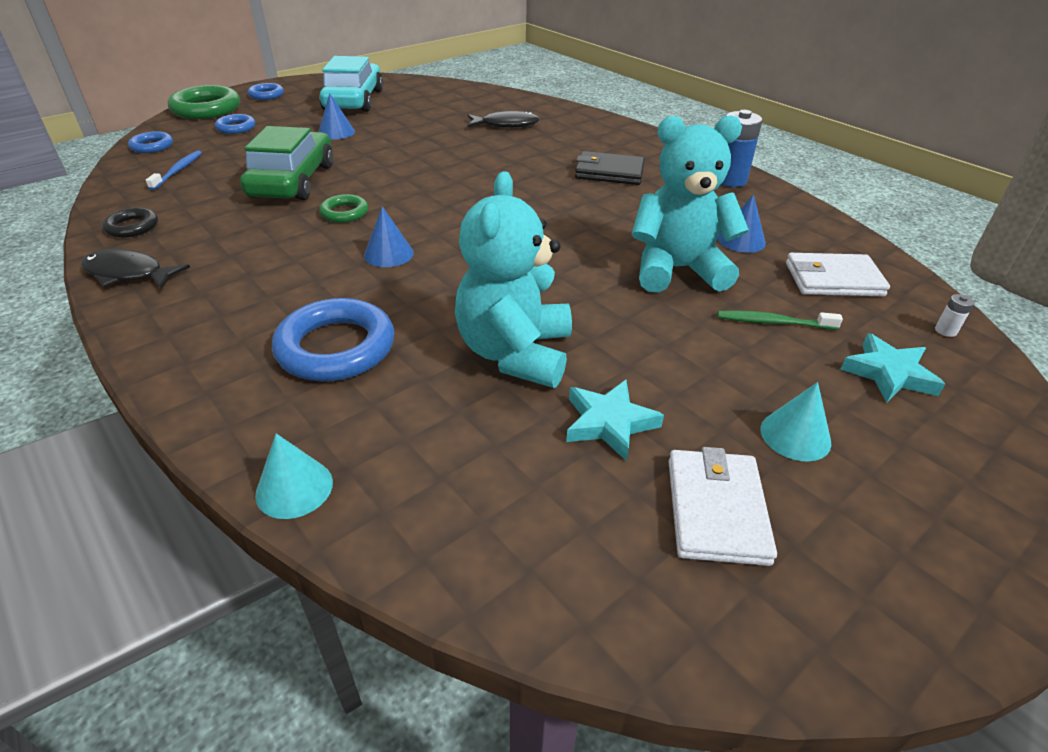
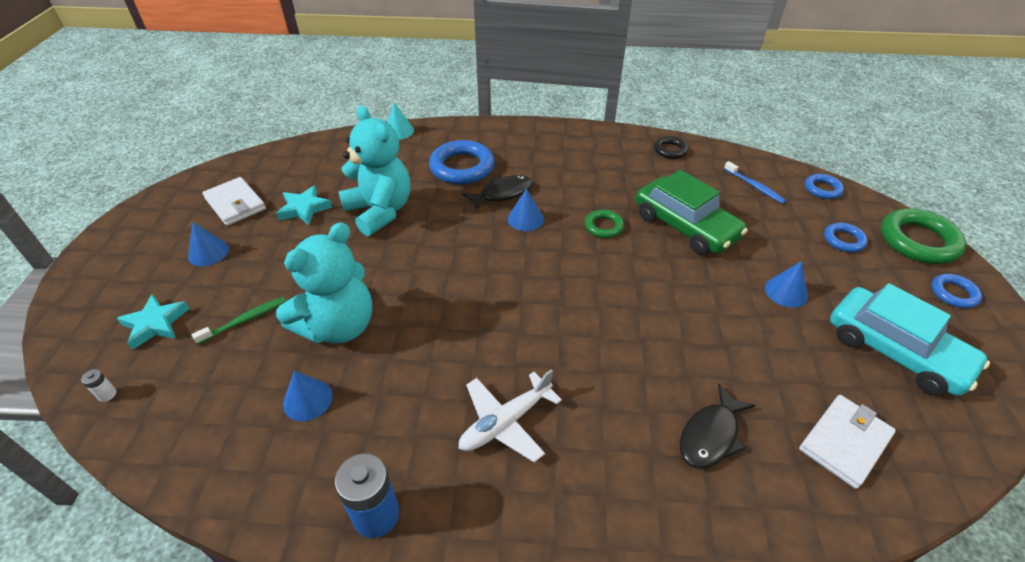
camera: 135 degrees right, 5 degrees up
(128, 274) = (609, 137): black fish -> black fish (502, 193)
(609, 172) = (505, 422): black wallet -> white plane
(795, 435) = (208, 252): turquoise cone -> blue cone
(833, 279) = (208, 399): white wallet -> white wallet (844, 442)

